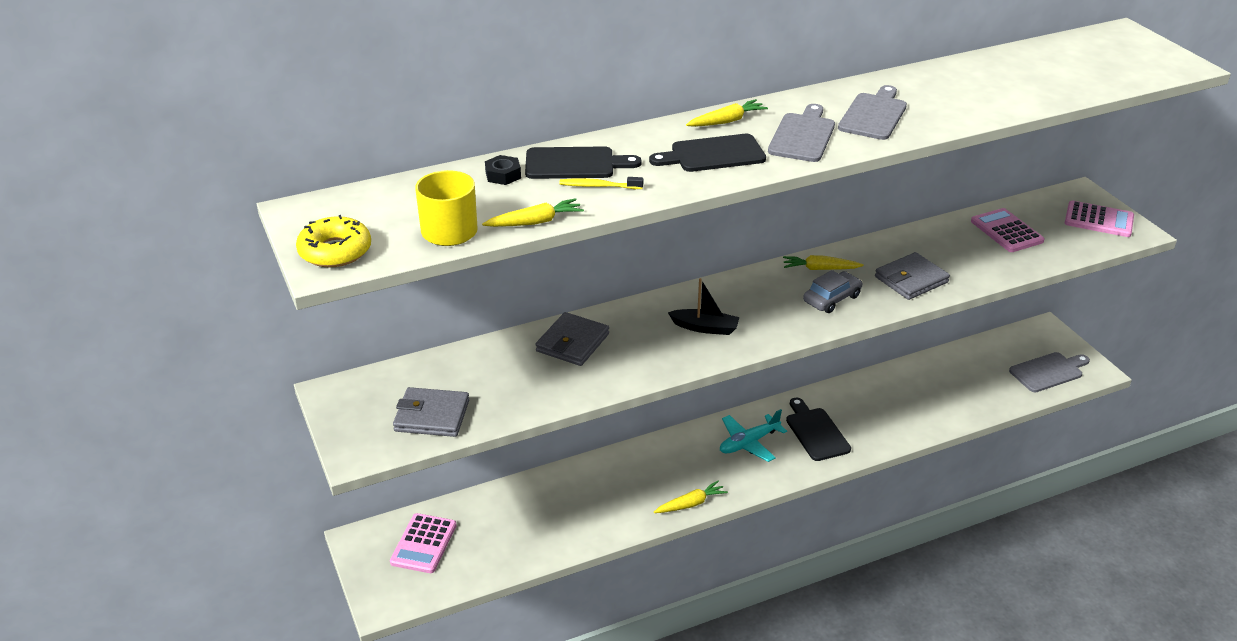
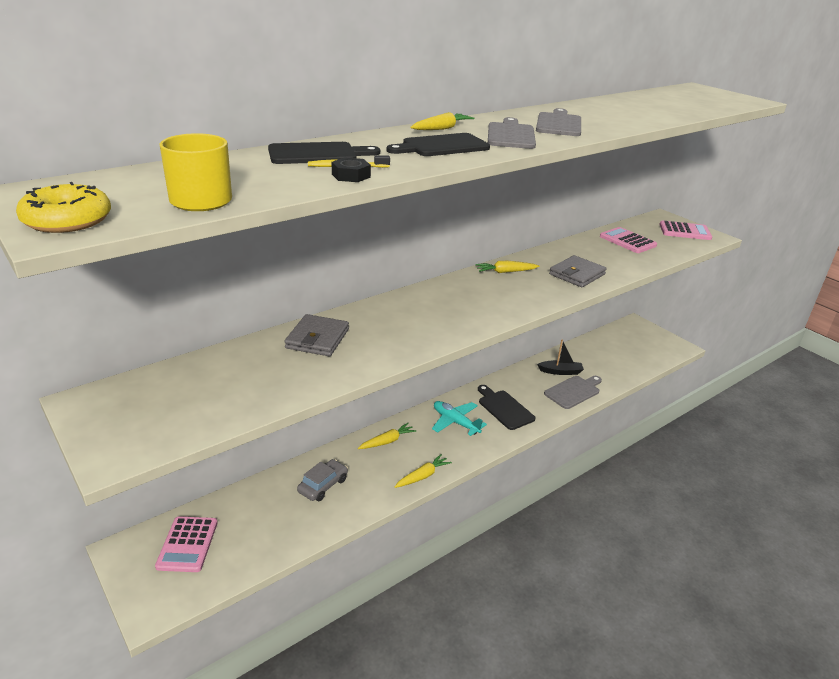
camera: 15 degrees left, 5 degrees down
(432, 416) = (191, 413): grey wallet -> none
(503, 175) = (249, 162): black nut -> black nut (351, 176)
(535, 222) = (292, 191): yellow carrot -> yellow carrot (387, 441)
(705, 328) = (430, 318): black boat -> black boat (560, 371)
(748, 443) = (455, 422): turquoise plane -> turquoise plane turned 90 degrees clockwise
(832, 299) = (523, 291): grey car -> grey car (323, 485)
(1048, 372) = (650, 350): grey cutting board -> grey cutting board (573, 391)

